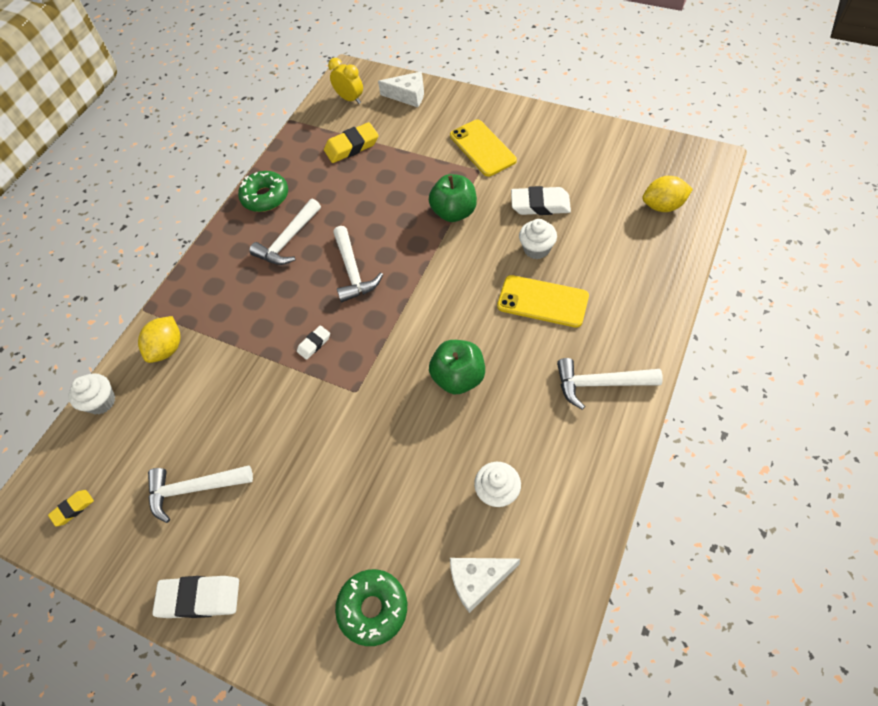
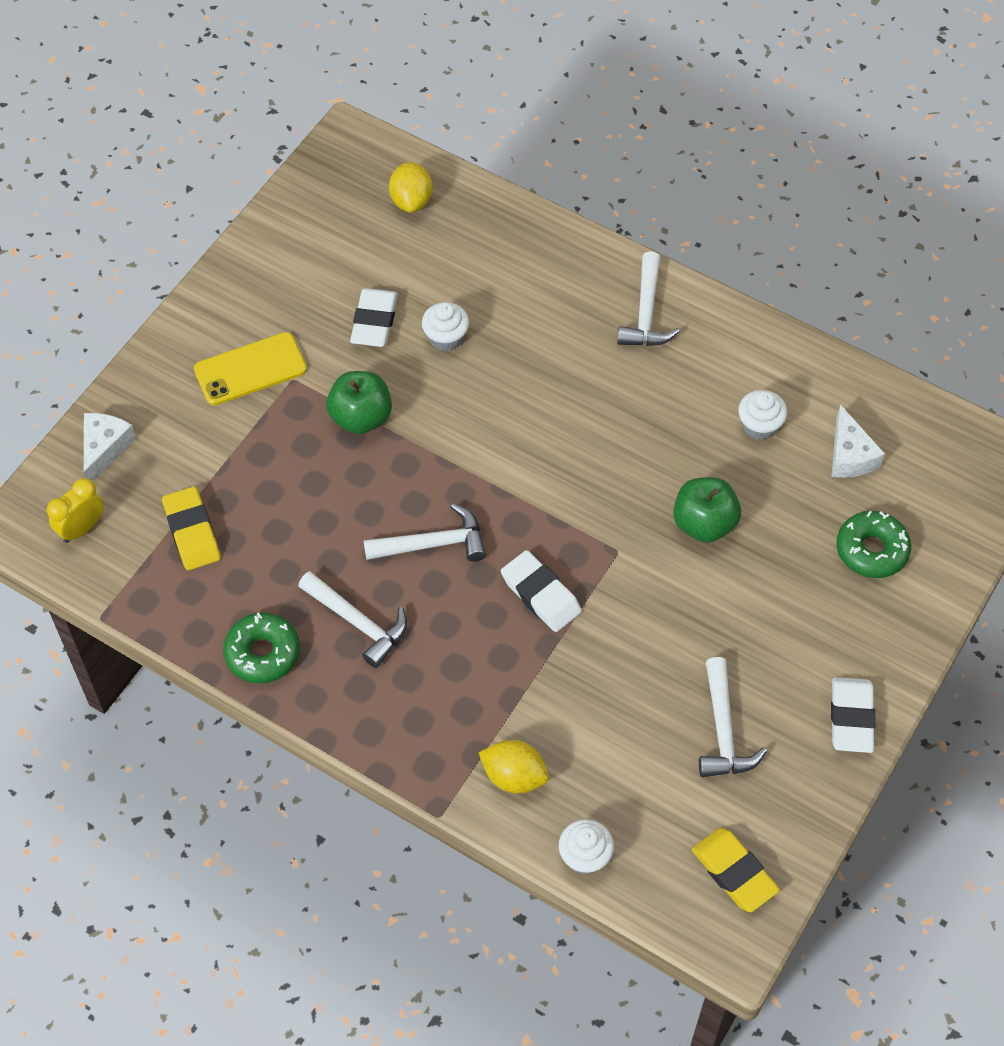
camera: 90 degrees left, 0 degrees up
(73, 509) = (734, 872): yellow eraser -> yellow eraser, size x1.83
(314, 344) = (541, 594): white eraser -> white eraser, size x1.83
(458, 377) = (616, 444): green apple -> green apple (704, 523)
(542, 301) = (526, 345): yellow phone -> none

